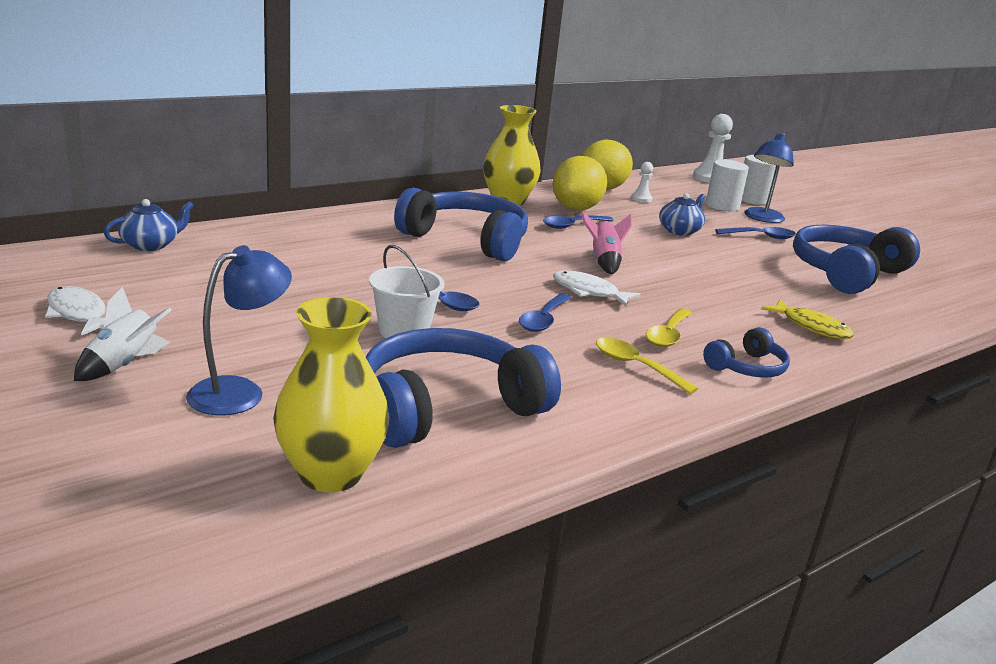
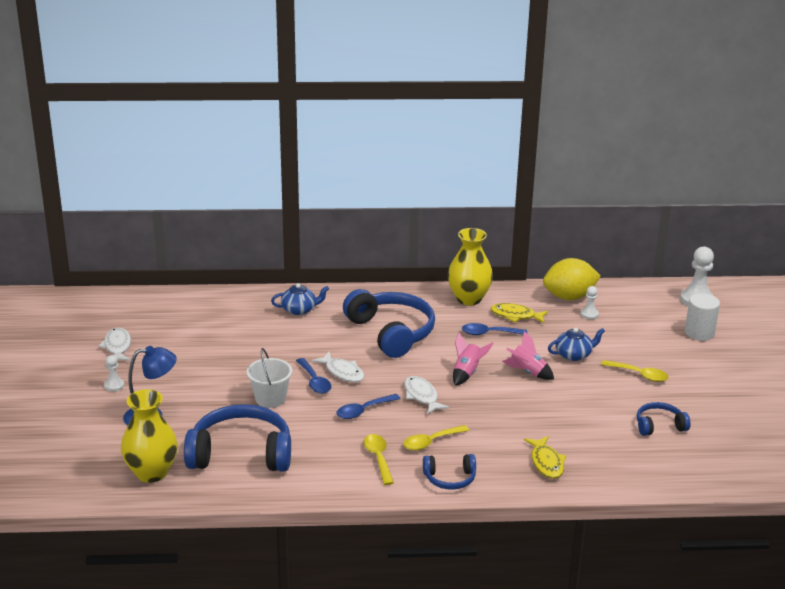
camera: 35 degrees right, 5 degrees up
(124, 364) = (114, 385): white rocket -> white pawn
(150, 245) = (191, 300): blue teapot -> blue teapot (299, 310)
(462, 286) = (342, 372): none -> white fish
(576, 208) = (516, 316): yellow lemon -> yellow fish
(661, 251) = (527, 372): none -> pink rocket
(722, 206) = (656, 335): white cylinder -> none
(761, 218) = (673, 356): blue lamp -> none
(761, 237) = (639, 375): blue spoon -> yellow spoon
(847, 273) = (659, 426): blue headphones -> blue headphones, size x0.50

